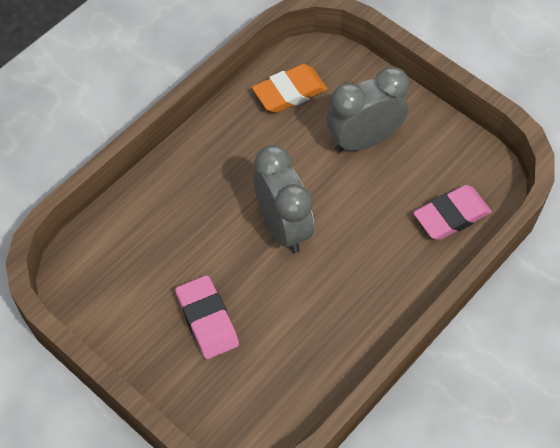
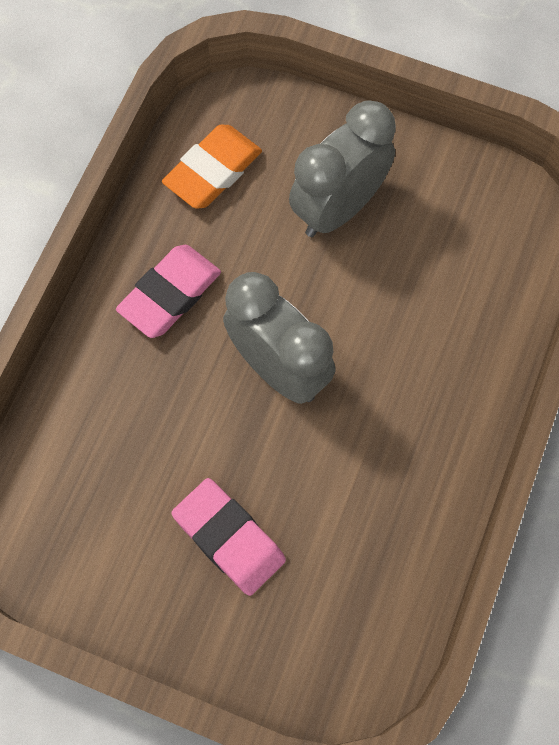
camera: 20 degrees left, 10 degrees up
(451, 216) = (492, 278): pink eraser -> pink eraser (170, 294)

